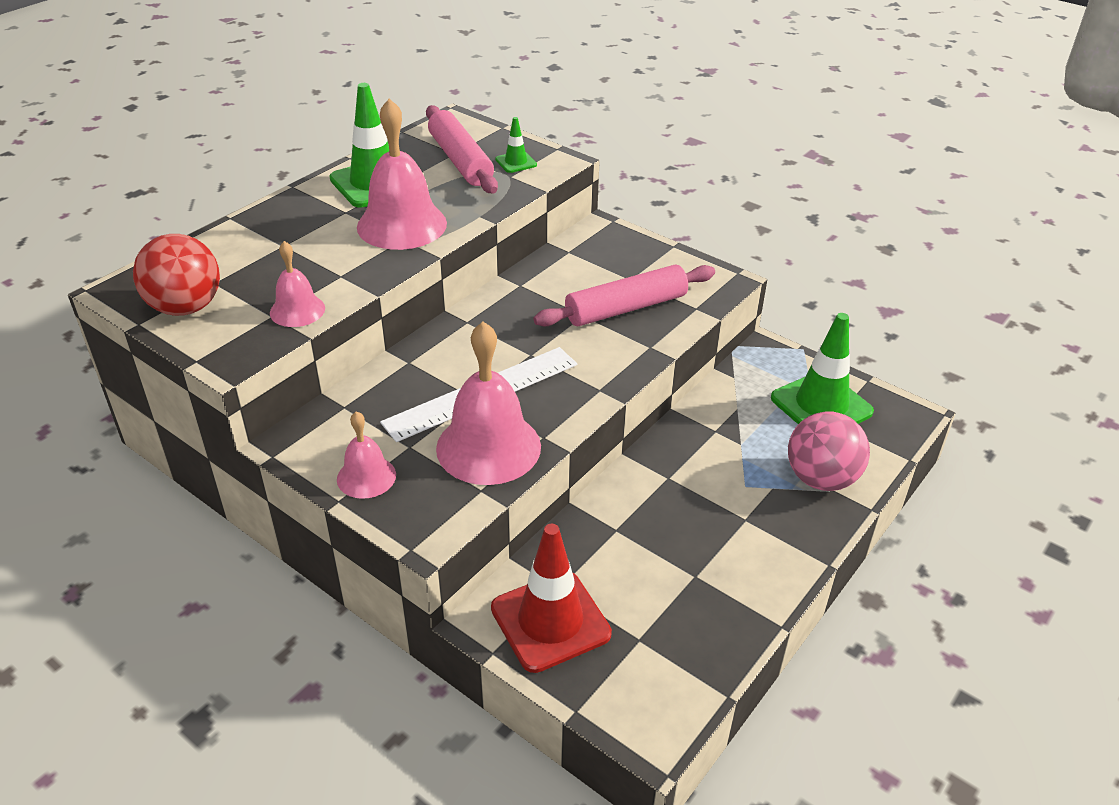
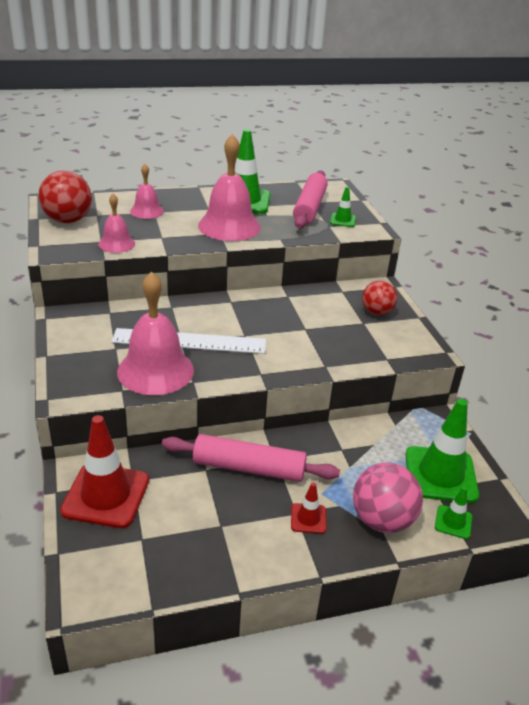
camera: 35 degrees right, 5 degrees down
(366, 477) = (74, 351): pink bell -> pink bell (147, 211)
(626, 308) = (338, 338): pink rolling pin -> pink rolling pin (249, 468)
(629, 260) = (376, 312): none -> red ball
(761, 517) = (308, 518): none -> red traffic cone
(875, 444) = (453, 522): none -> green traffic cone

